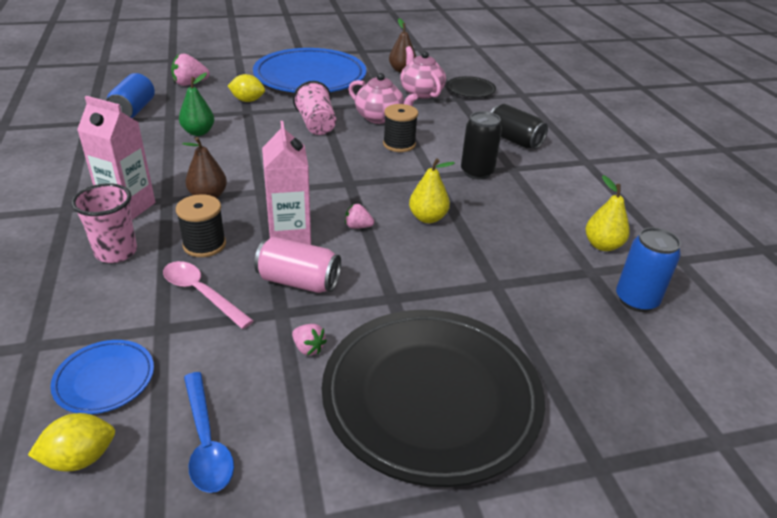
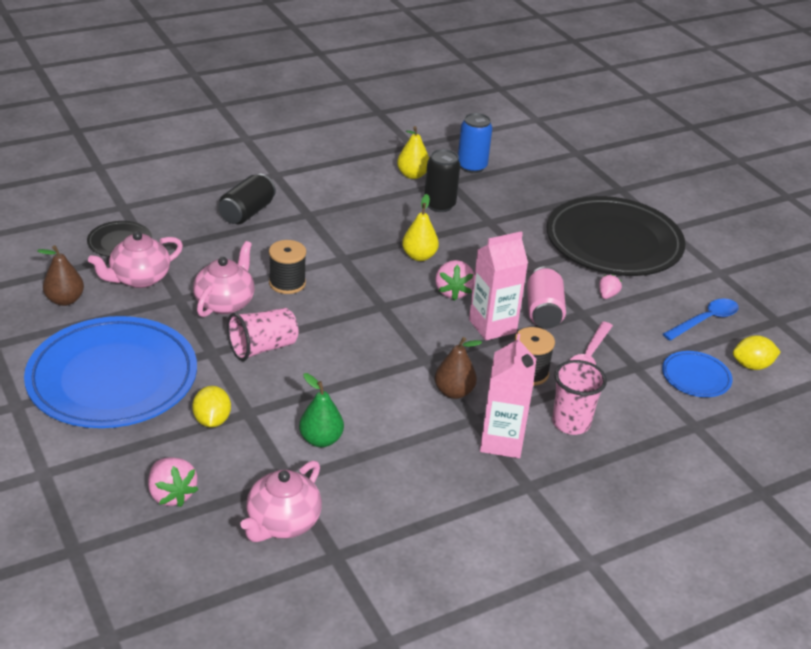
camera: 105 degrees left, 0 degrees up
(80, 458) = (752, 365): yellow lemon -> yellow lemon turned 60 degrees counterclockwise
(133, 110) = (282, 523): blue can -> pink teapot
(358, 226) = (453, 292): pink strawberry -> pink strawberry, size x1.70
(477, 172) = (325, 233): black can -> black can (439, 205)

